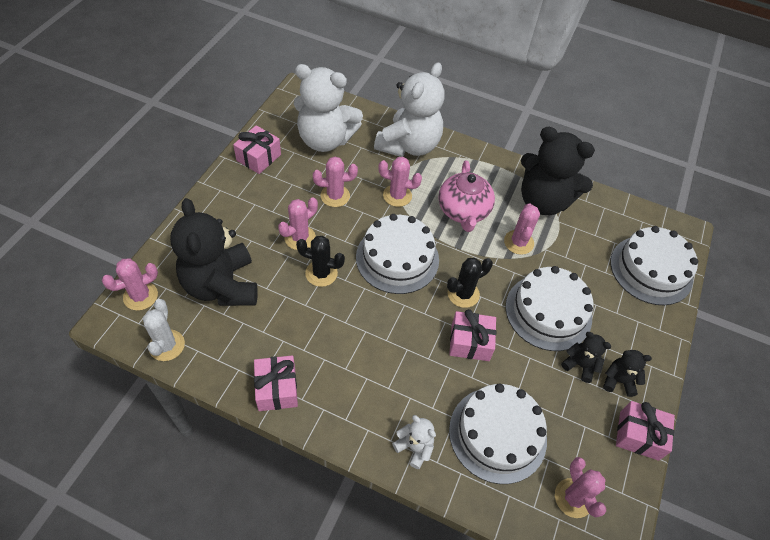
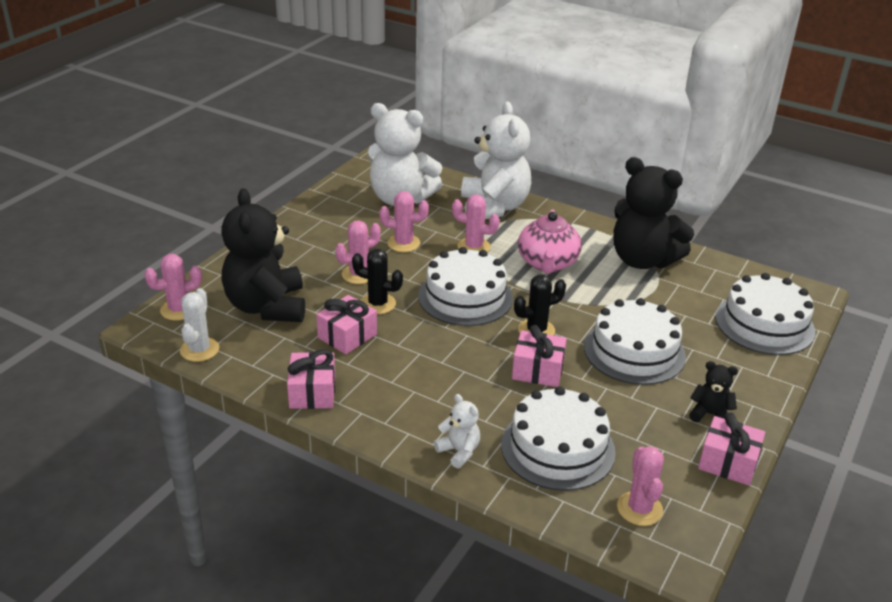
camera: 10 degrees right, 20 degrees down
(258, 157) = (325, 209): pink gift -> pink gift (347, 336)
(409, 145) = (494, 207): white teddy bear -> white teddy bear turned 45 degrees counterclockwise
(518, 242) = (608, 292): pink cactus -> none
(580, 365) = (665, 398): black teddy bear -> none

